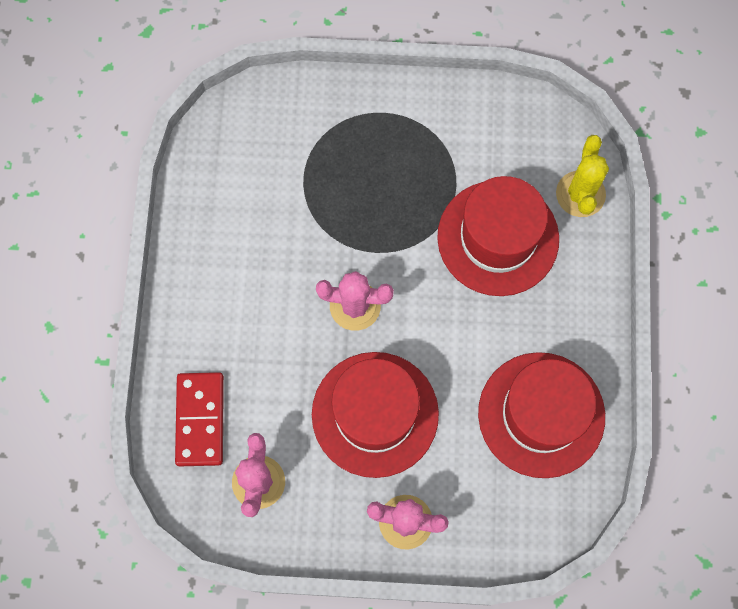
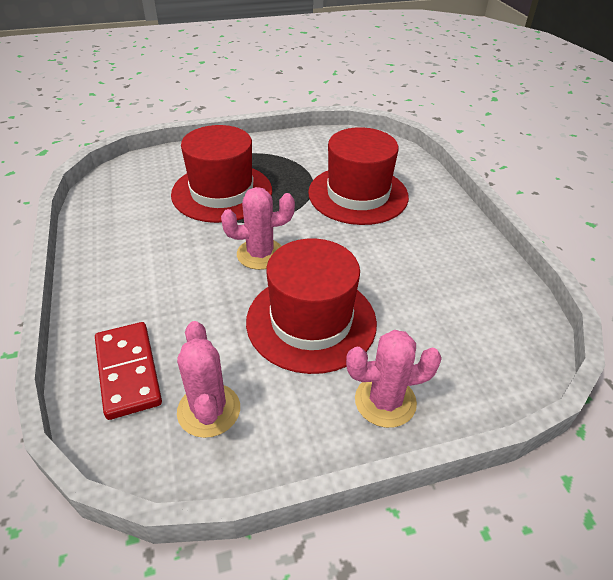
camera: 20 degrees left, 30 degrees down
(541, 414) = (460, 285): red hat -> red hat (222, 192)
(580, 194) = (403, 164): yellow cactus -> none

